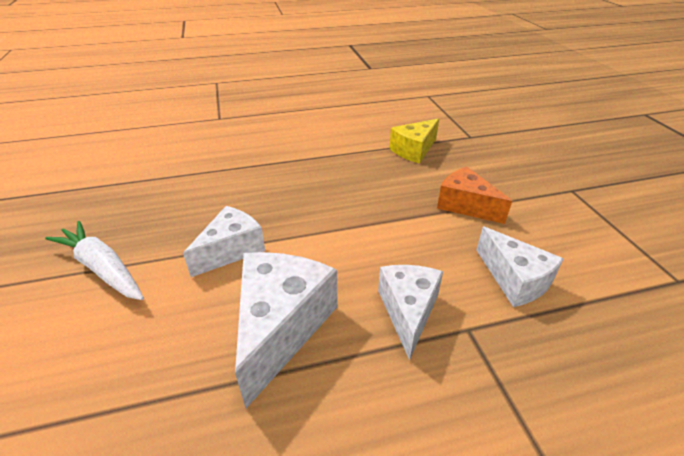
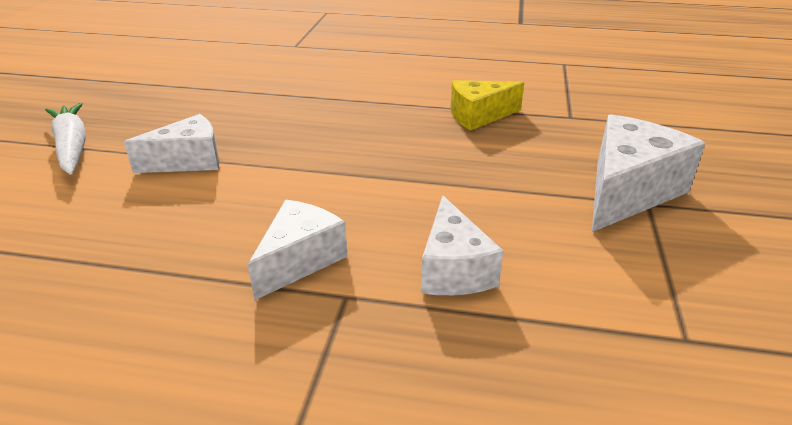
camera: 25 degrees right, 5 degrees down
(281, 327) = (167, 234): white cheese -> white cheese (627, 191)
(465, 205) = (479, 184): orange cheese -> none

